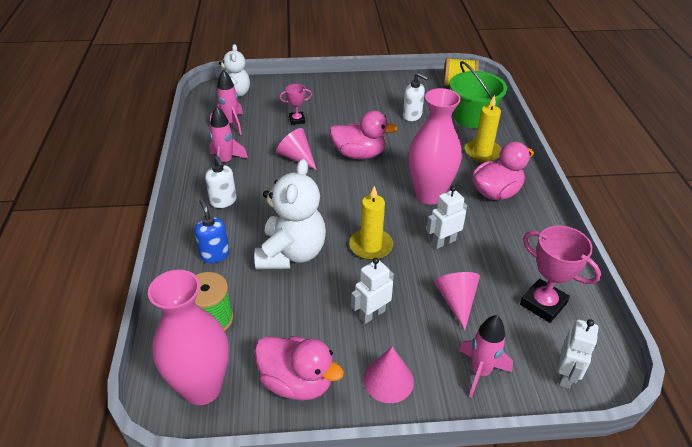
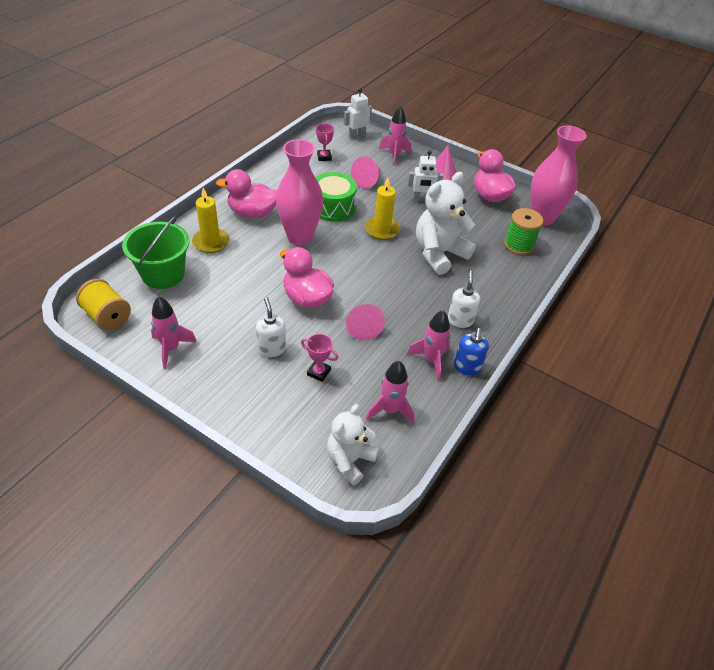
camera: 145 degrees left, 5 degrees up
(215, 254) = (493, 282): blue soap dispenser -> blue soap dispenser (467, 367)
(398, 89) = (171, 348): none -> pink rocket
(412, 116) = (208, 308): white soap dispenser -> white soap dispenser (271, 349)
(443, 242) = (333, 207): white robot -> green drum
(543, 304) = (324, 157): pink trophy -> pink trophy, size x0.57

